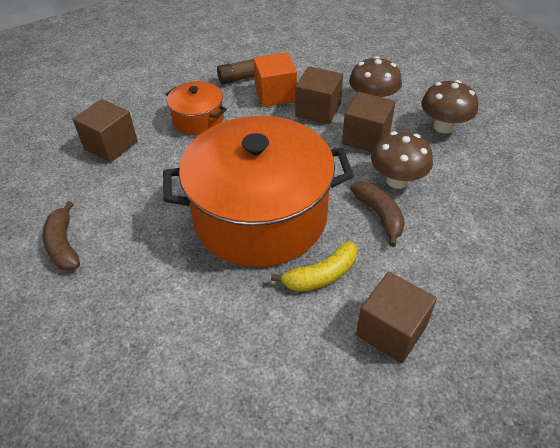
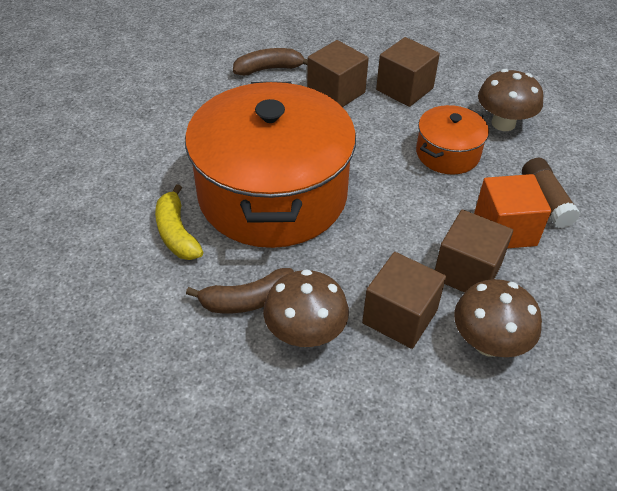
camera: 95 degrees right, 0 degrees up
(391, 330) = (90, 276): brown cube -> brown cube (336, 92)
(443, 126) = (420, 429): brown mushroom -> brown mushroom (503, 123)

